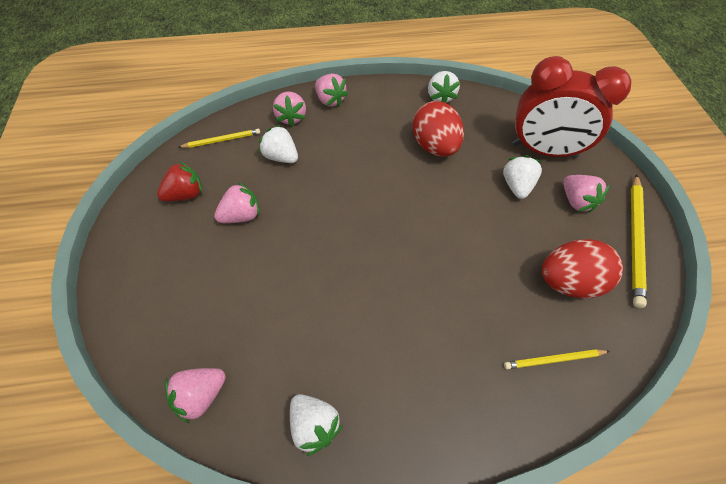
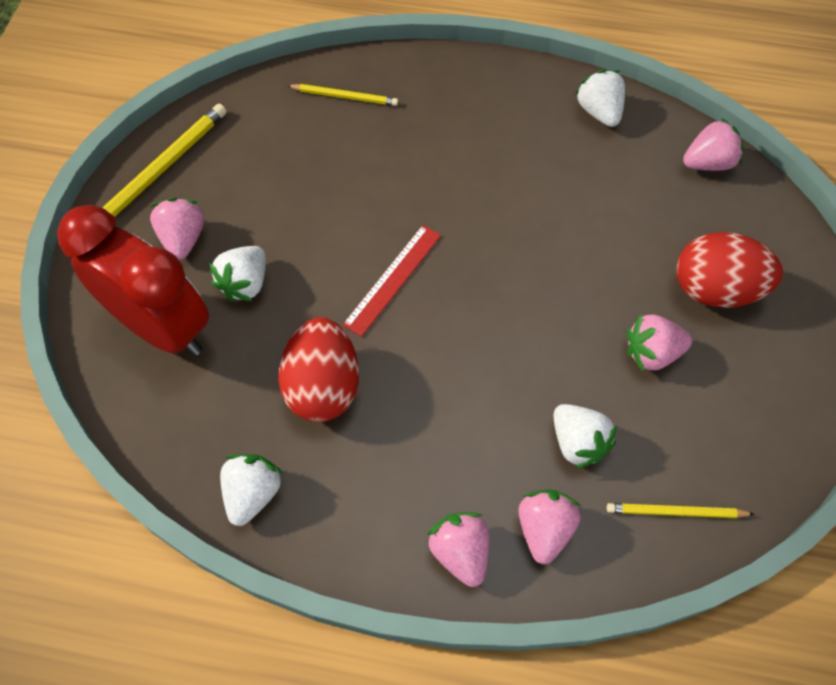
camera: 160 degrees left, 5 degrees up
(185, 194) = (735, 414): red strawberry -> none
(427, 214) = (392, 279): none -> red ruler
(569, 282) = (273, 154): red egg -> red egg (715, 289)

